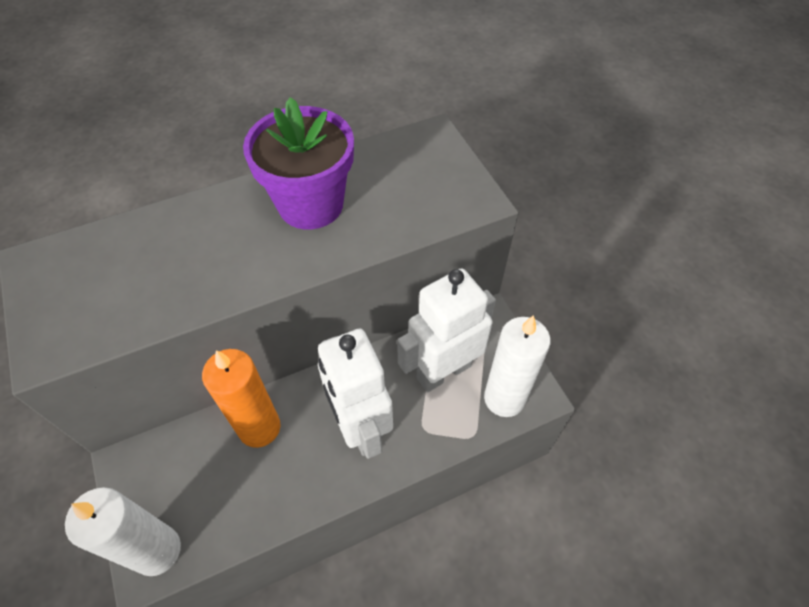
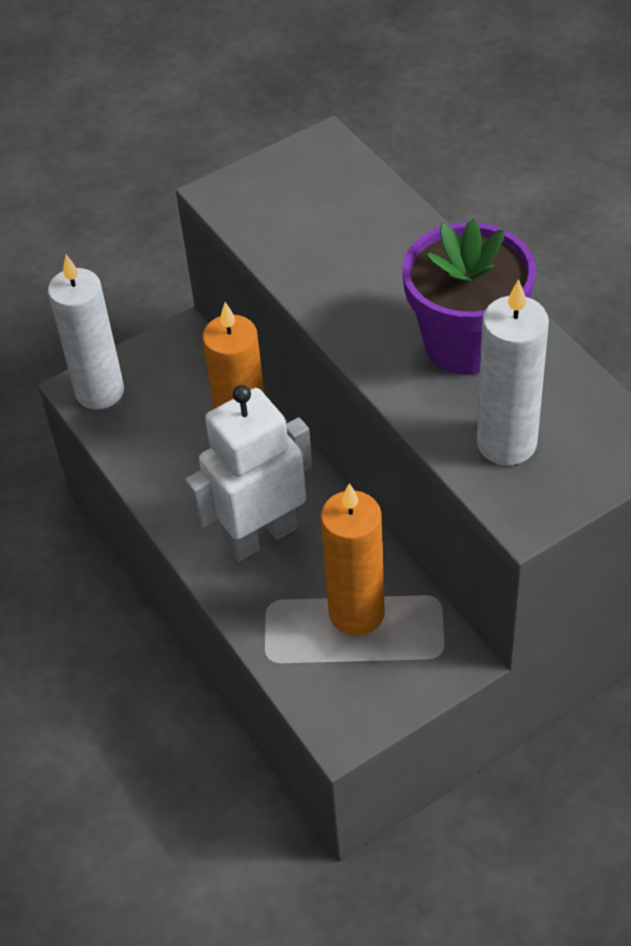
camera: 85 degrees right, 5 degrees down
(443, 371) = (356, 613): white robot -> orange candle
(504, 398) = (329, 689): white candle -> white candle (506, 443)

